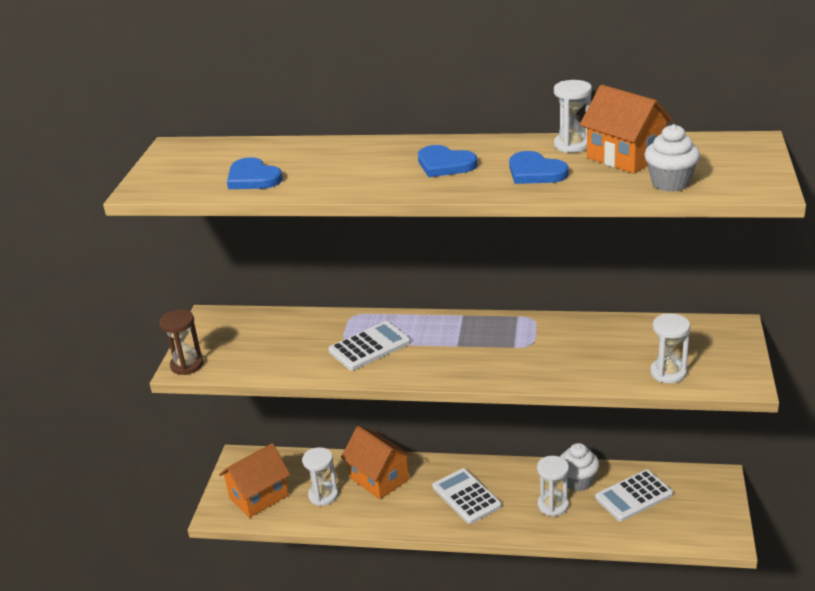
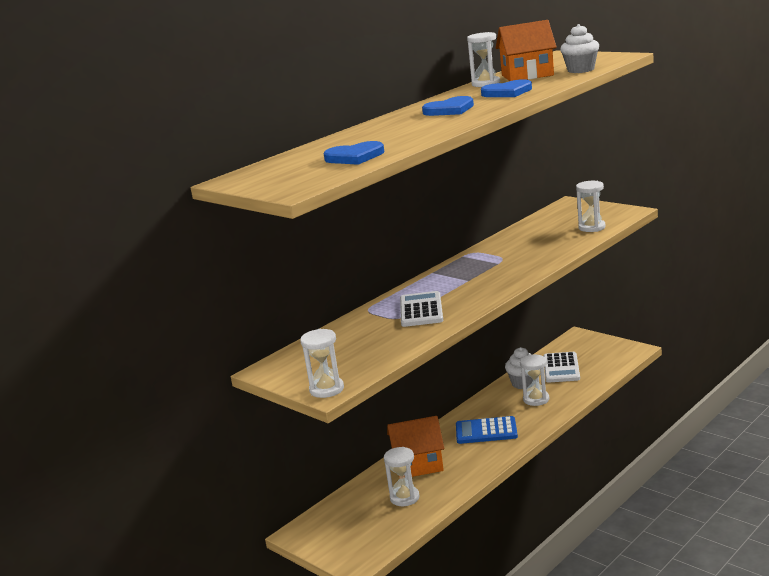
camera: 55 degrees left, 10 degrees down
(187, 365) = (327, 389): brown hourglass -> white hourglass
(259, 497) = (364, 533): orange house -> none
(466, 496) = (486, 431): white calculator -> blue calculator

